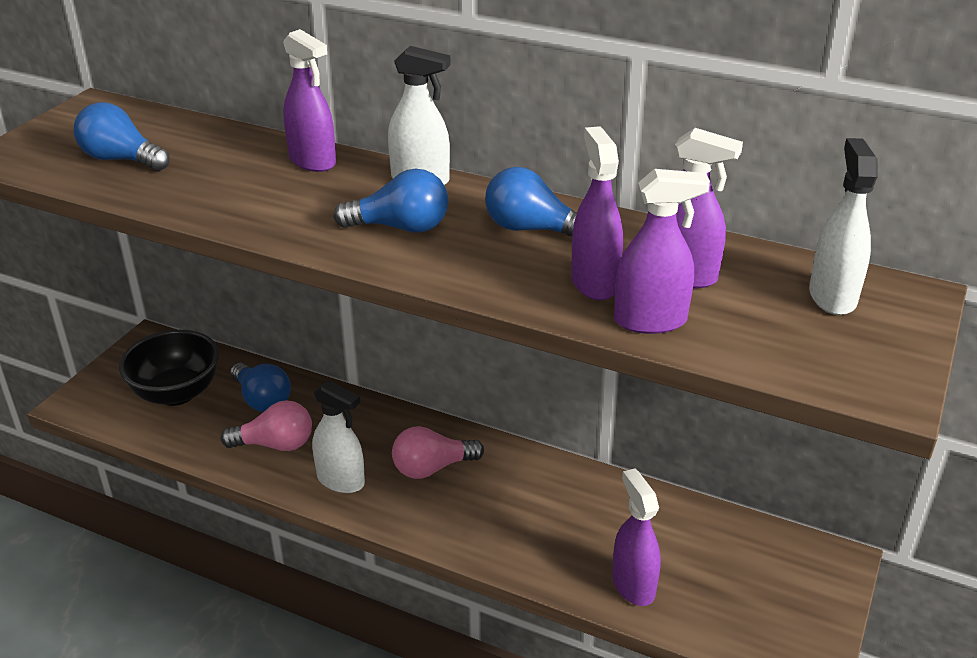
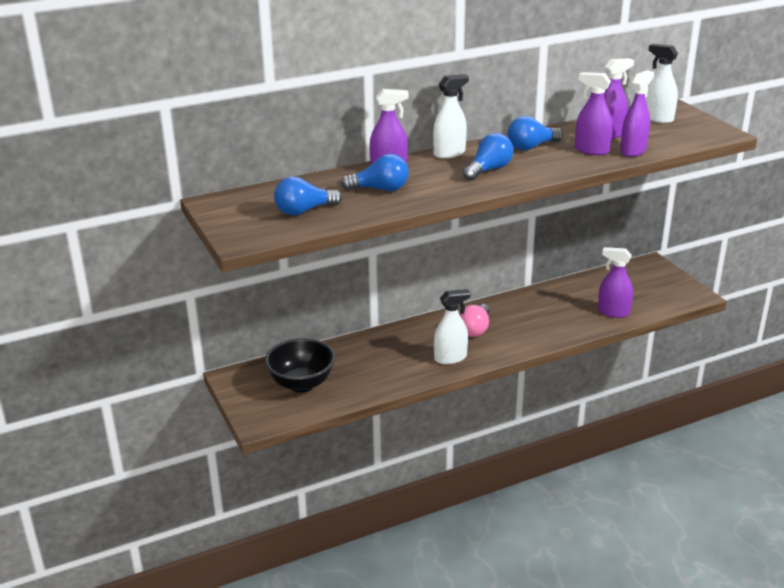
camera: 50 degrees left, 5 degrees down
(262, 399) = (349, 358): blue light bulb -> blue light bulb (380, 189)
(275, 444) = (394, 367): pink light bulb -> none

